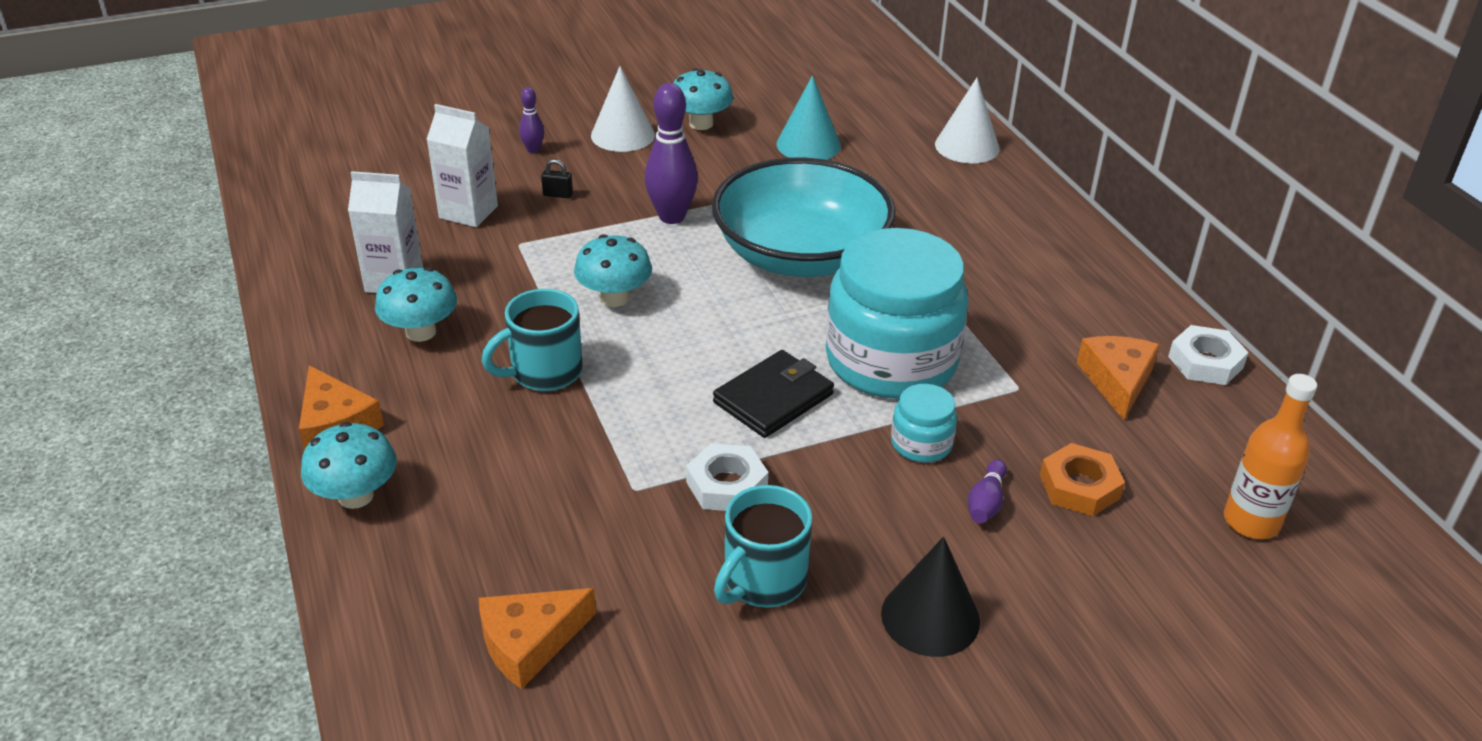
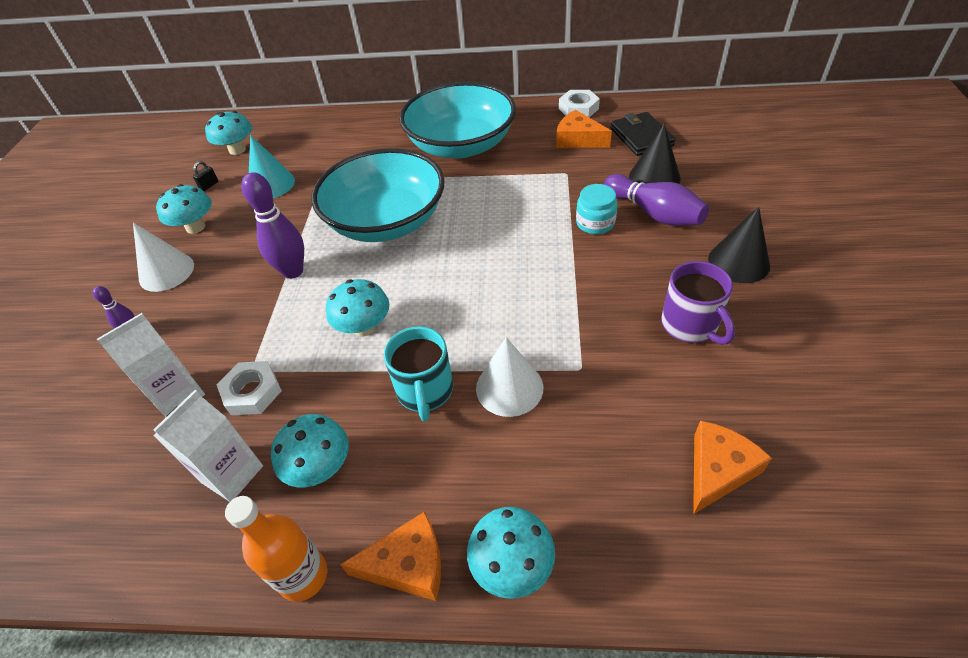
camera: 60 degrees left, 10 degrees up
(529, 642) = (718, 470): orange cheese -> orange cheese turned 135 degrees counterclockwise
(558, 195) = (208, 329): black padlock -> black padlock (209, 185)
(727, 485) = (596, 319): white nut -> white nut (252, 392)
(763, 581) = (690, 325): turquoise mug -> purple mug
(773, 398) = (522, 273): black wallet -> black wallet (641, 137)
(855, 95) = (237, 150): none -> turquoise mushroom
(891, 361) = (515, 213): turquoise jar -> none
(967, 146) = (335, 124): white cone -> white cone (509, 387)
(986, 502) = (654, 213): purple bowling pin -> purple bowling pin, size x1.98
(1007, 269) = (461, 145): none -> turquoise bowl
(1079, 487) = (654, 177): orange nut -> black cone
(1251, 522) = (699, 134): orange bottle -> orange bottle (303, 576)

